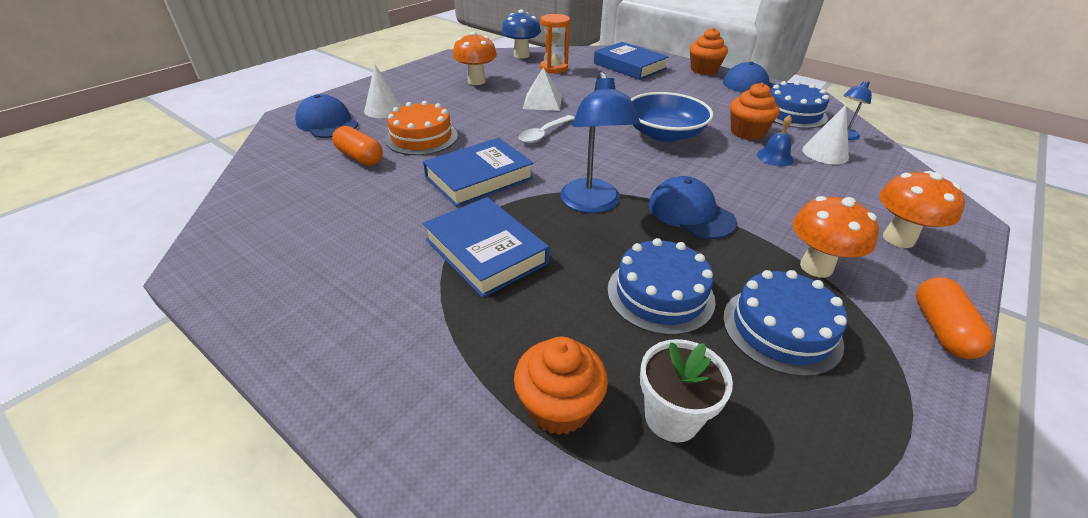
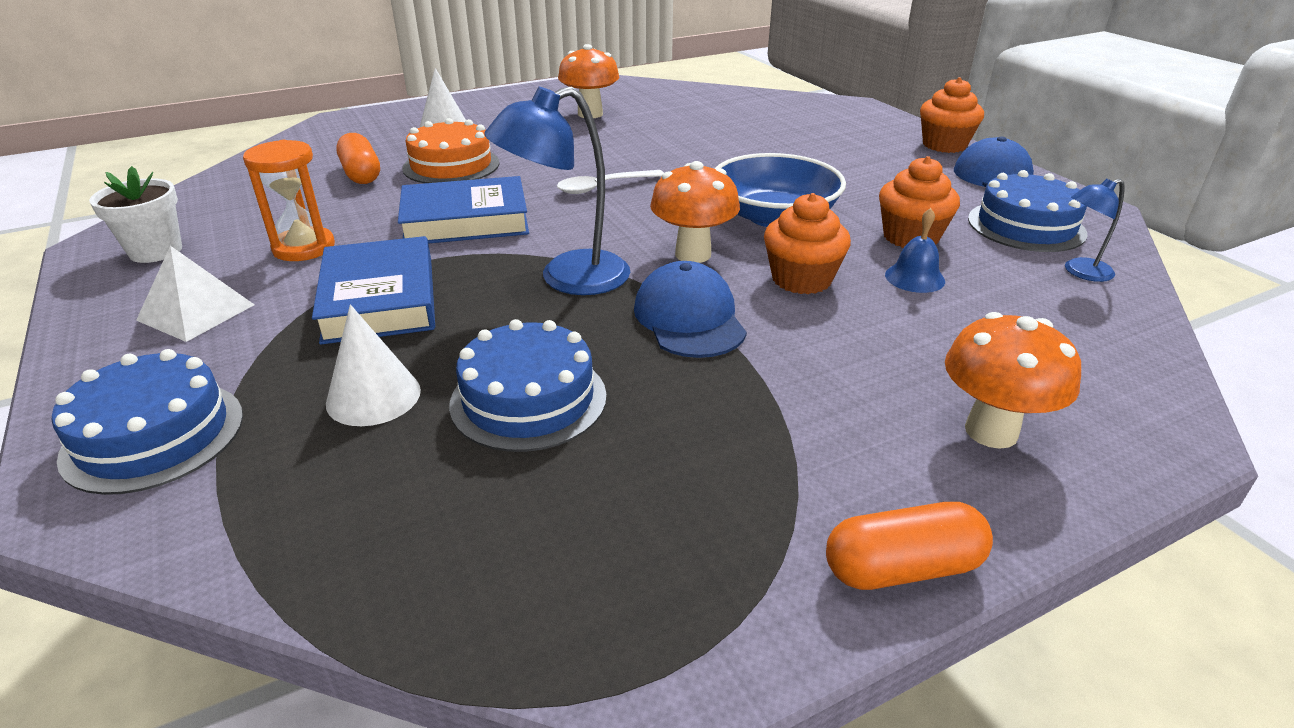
camera: 25 degrees right, 5 degrees down
(327, 123) = (368, 133): blue cap -> none
(521, 55) = (686, 91): blue mushroom -> none
(542, 102) = (647, 150): white pyramid -> white pyramid (196, 312)
(553, 68) = (712, 112): orange hourglass -> orange hourglass (304, 248)
(559, 406) = (268, 476): orange cupcake -> orange cupcake (801, 279)
(592, 204) = (568, 278): blue lamp -> blue lamp turned 45 degrees clockwise
(629, 66) = (828, 124): blue book -> none
(672, 417) = (376, 532): white flower pot -> white flower pot (156, 251)
(781, 329) = (641, 487): blue cake -> blue cake (154, 435)
(816, 267) = (795, 430): orange mushroom -> orange mushroom (693, 254)
(825, 153) = (1013, 289): white cone -> white cone (373, 396)
(941, 329) = (902, 568): orange capsule -> orange capsule turned 45 degrees clockwise

